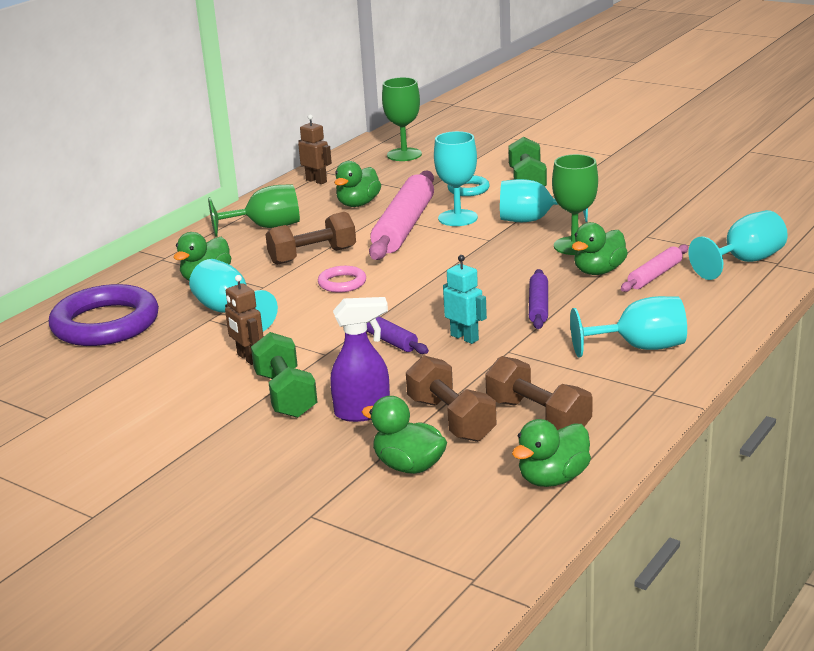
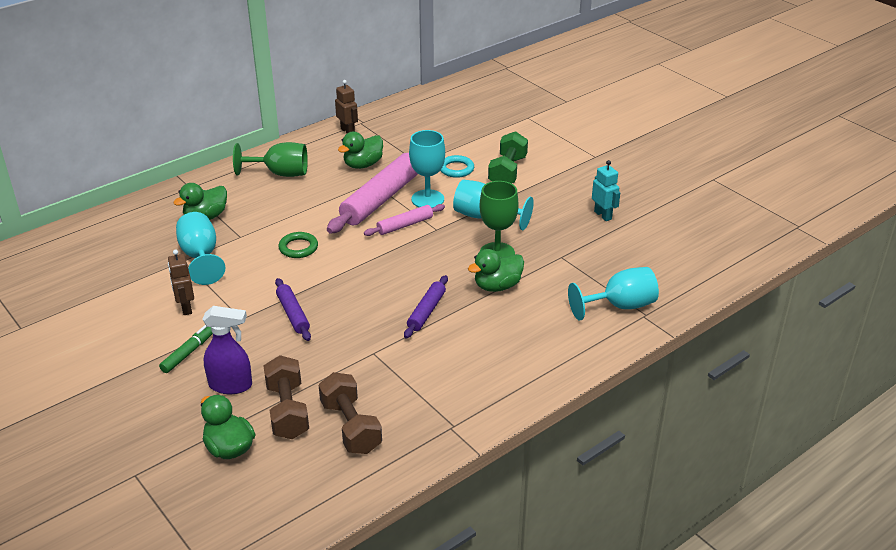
camera: 15 degrees right, 10 degrees up
(105, 323) = (111, 245): purple ring -> none
(285, 395) = (189, 352): green dumbbell -> green marker
(312, 256) = (295, 213): brown dumbbell -> none
(342, 283) = (298, 248): pink ring -> green ring
(404, 155) = (432, 117): green goblet -> none
(464, 337) = (350, 330): turquoise robot -> turquoise robot (603, 215)
(553, 478) = (321, 491): green duck -> none
(640, 347) = (474, 377): turquoise goblet -> none
(654, 275) = (537, 302): pink rolling pin -> pink rolling pin (405, 225)

